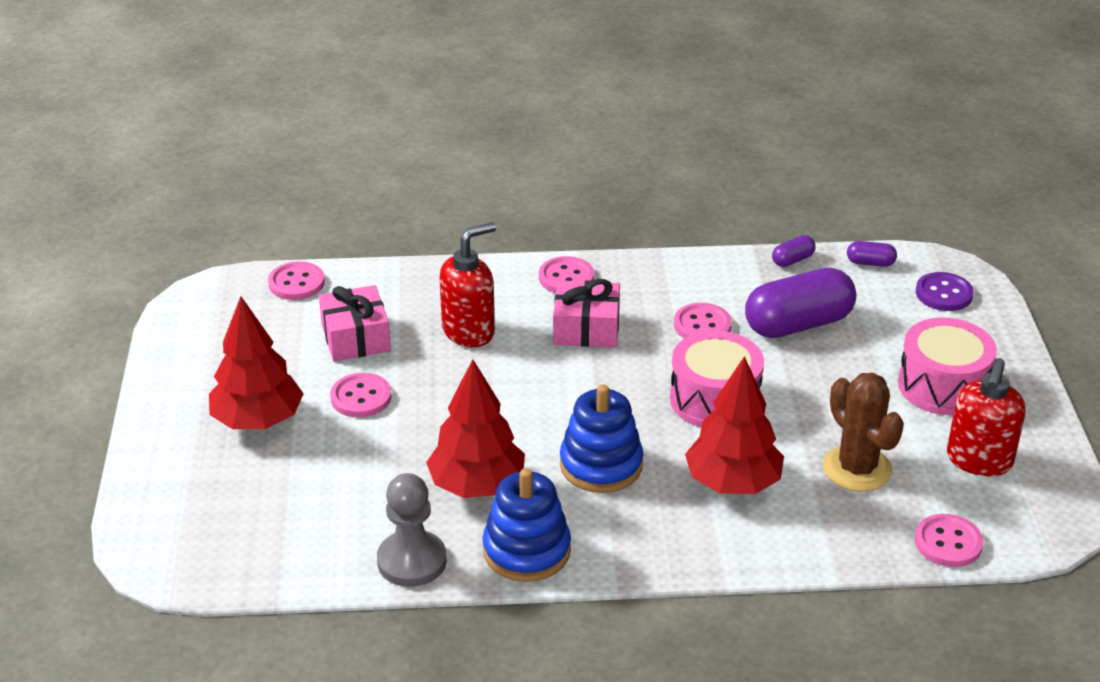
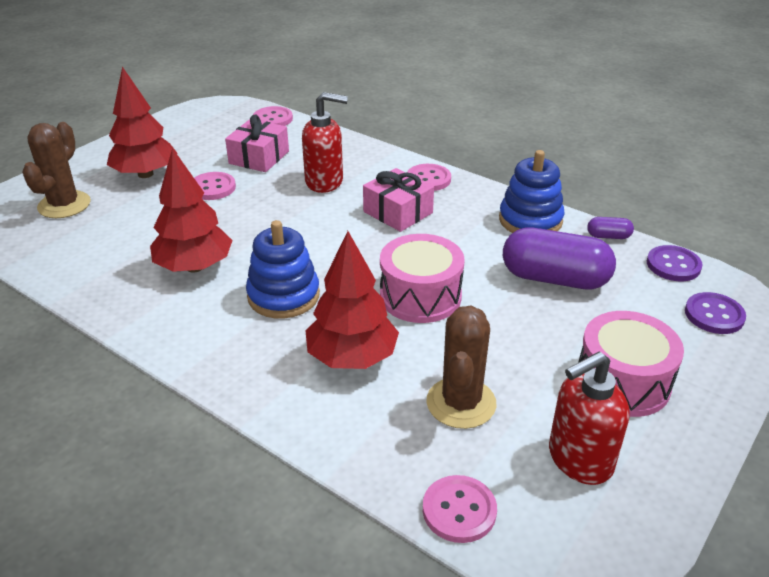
camera: 40 degrees right, 0 degrees up
(225, 502) = (64, 205): none -> brown cactus
(412, 561) = (93, 288): grey pawn -> none
(526, 551) = (160, 321): blue stacking toy -> blue stacking toy (530, 220)
(702, 325) = (480, 246): pink button -> none
(870, 263) = (673, 265): purple capsule -> purple button

